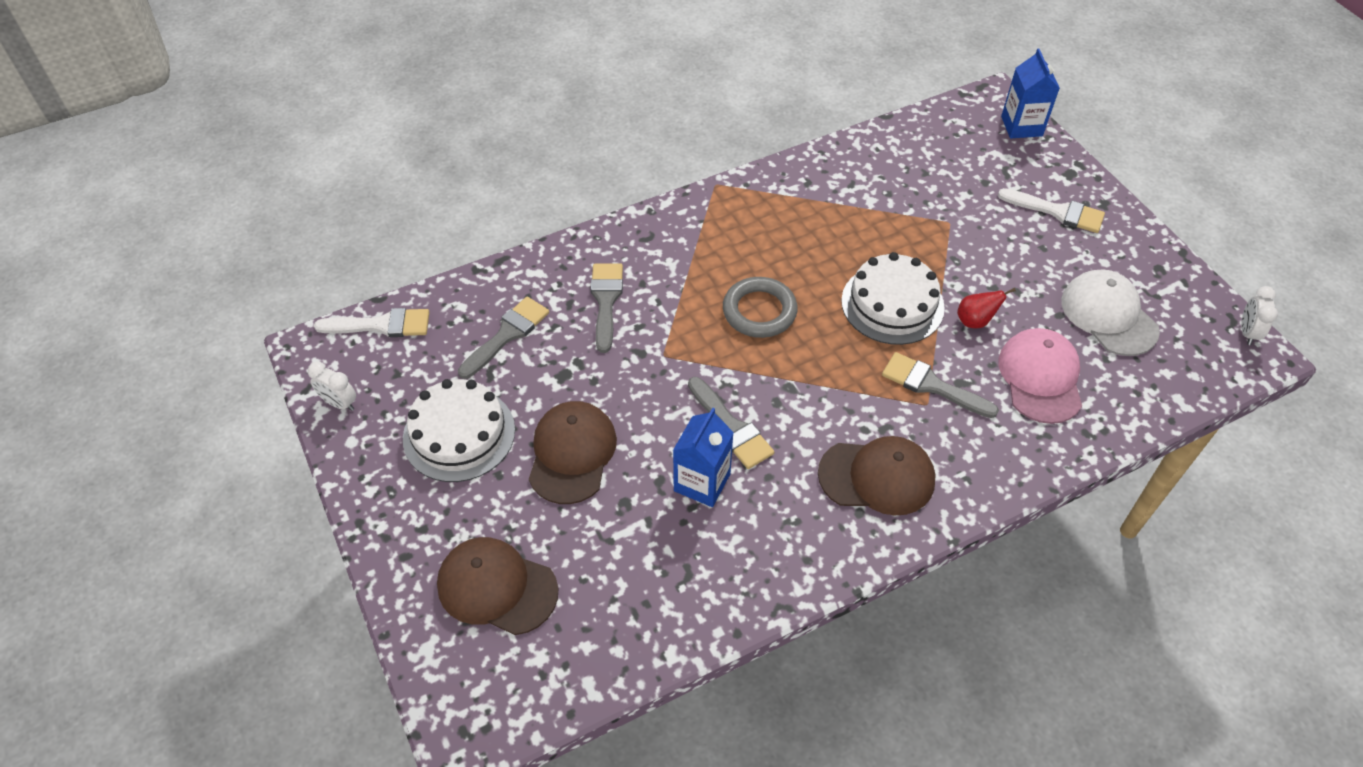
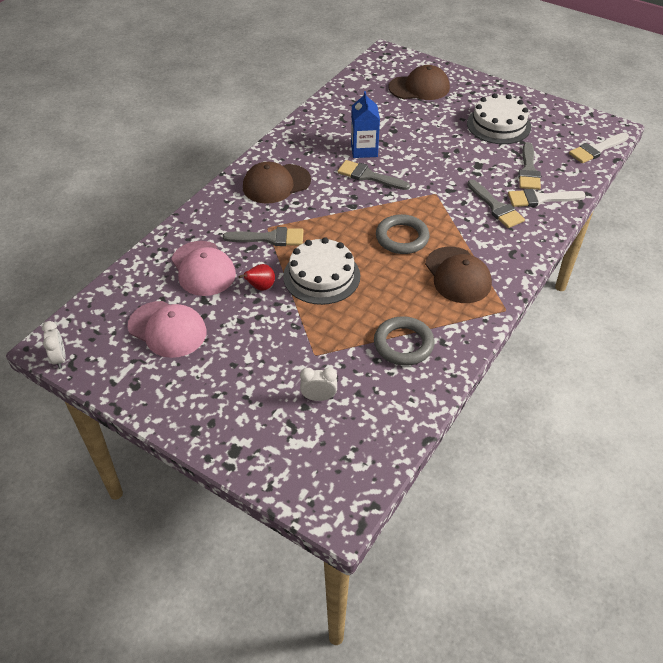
camera: 150 degrees right, 5 degrees down
(339, 403) = (568, 115): white clock -> white clock (319, 397)
(572, 454) = (437, 137): brown cap -> brown cap (457, 275)
(849, 195) = (403, 344): none -> grey ring
(1021, 126) = (299, 488): blue carton -> none
(1057, 212) = (232, 403): white brush -> white brush (540, 199)
(1108, 315) = (167, 329): white cap -> pink cap

